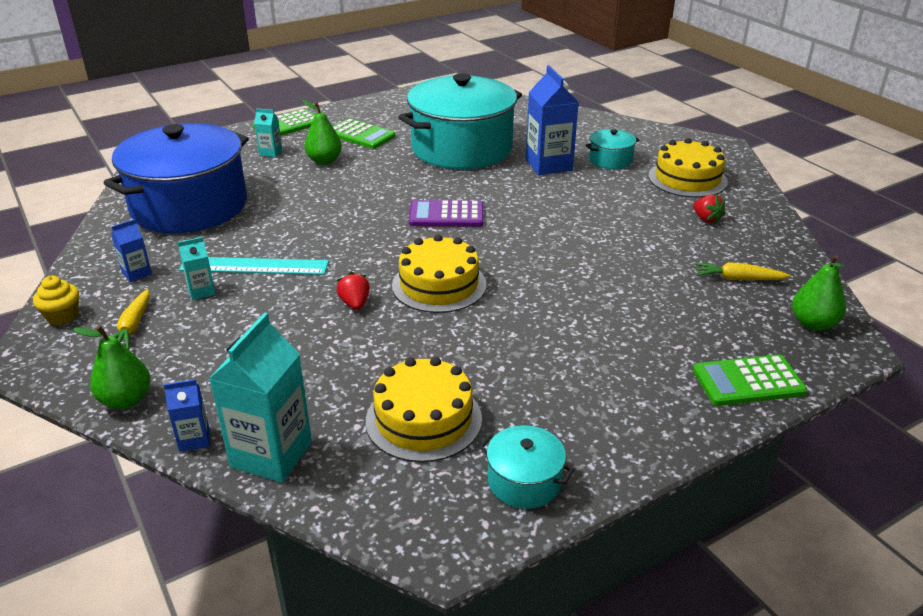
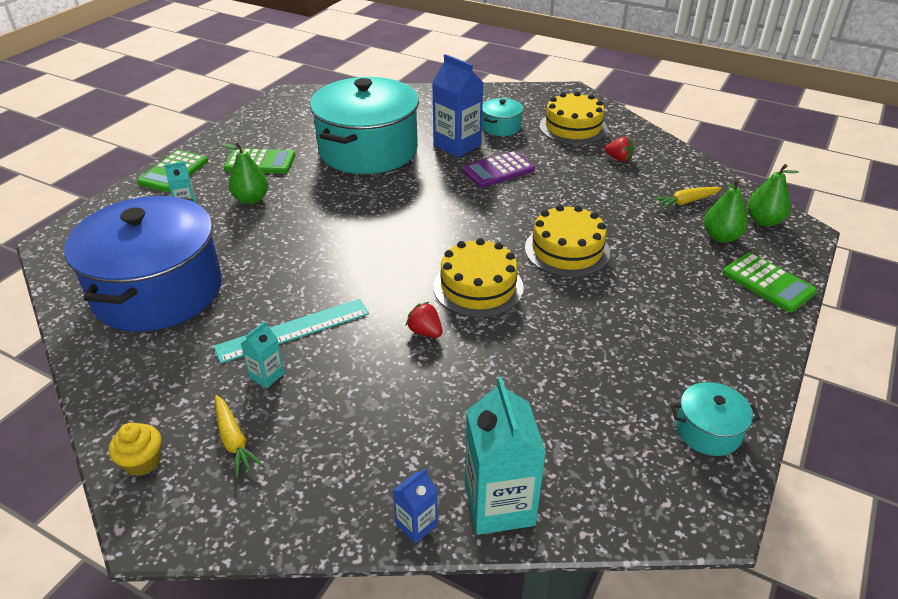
camera: 30 degrees left, 5 degrees up
(126, 400) = (309, 518): green pear -> green pear (721, 237)
(137, 273) = (177, 383): blue carton -> none
(423, 419) = (587, 413): yellow cake -> yellow cake (567, 250)
(446, 215) = (419, 219): purple calculator -> purple calculator (498, 170)
(748, 381) = (768, 283): green calculator -> green calculator turned 90 degrees counterclockwise

